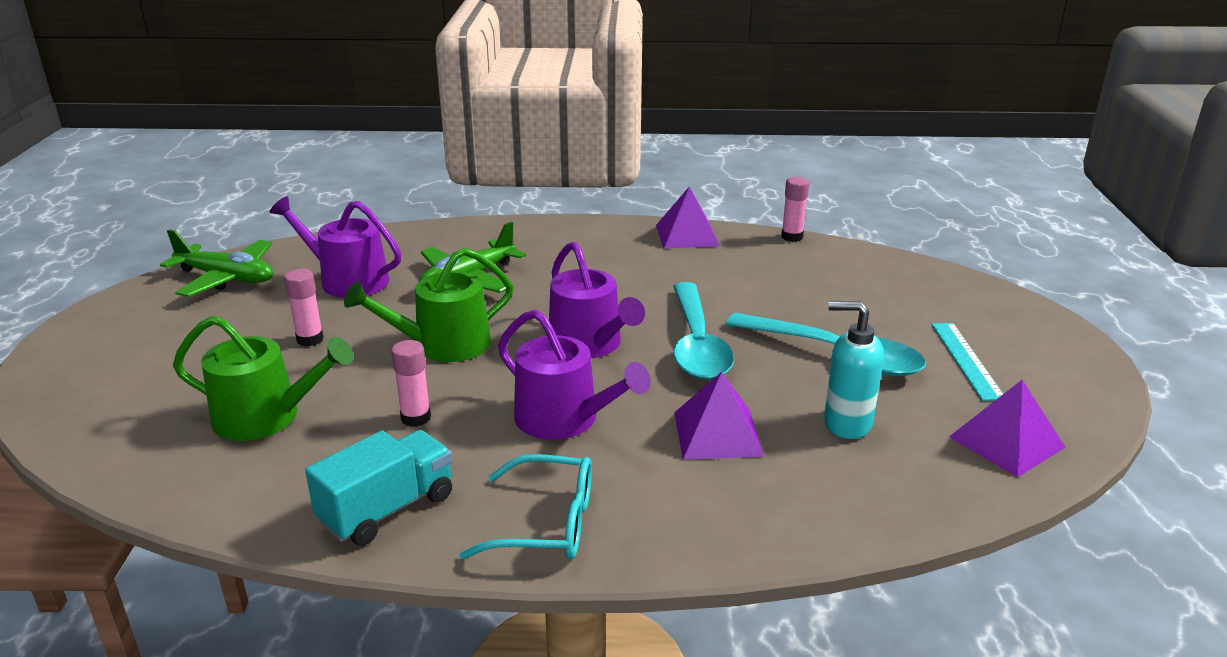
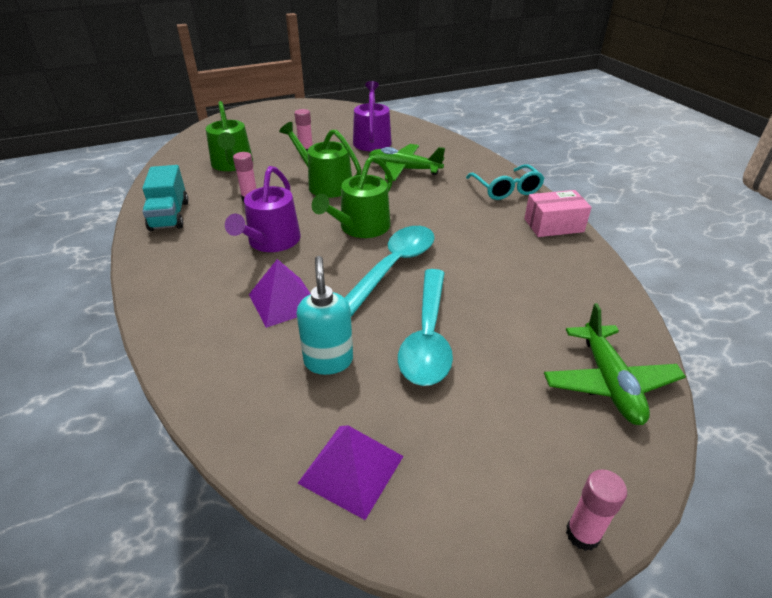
camera: 65 degrees right, 10 degrees up
(226, 278) = (347, 115): green plane -> green plane (609, 382)
(387, 509) = (169, 215): turquoise truck -> turquoise truck turned 60 degrees clockwise
(547, 523) = (169, 263): turquoise glasses -> turquoise glasses (506, 189)
(589, 344) = (361, 227): purple watering can -> green watering can
(687, 235) = (553, 225): purple pyramid -> pink box
(697, 344) = (393, 267): turquoise spoon -> turquoise spoon turned 150 degrees clockwise
(792, 237) = (613, 274): pink glue stick -> pink glue stick (582, 534)
(966, 360) = (482, 423): turquoise ruler -> none

